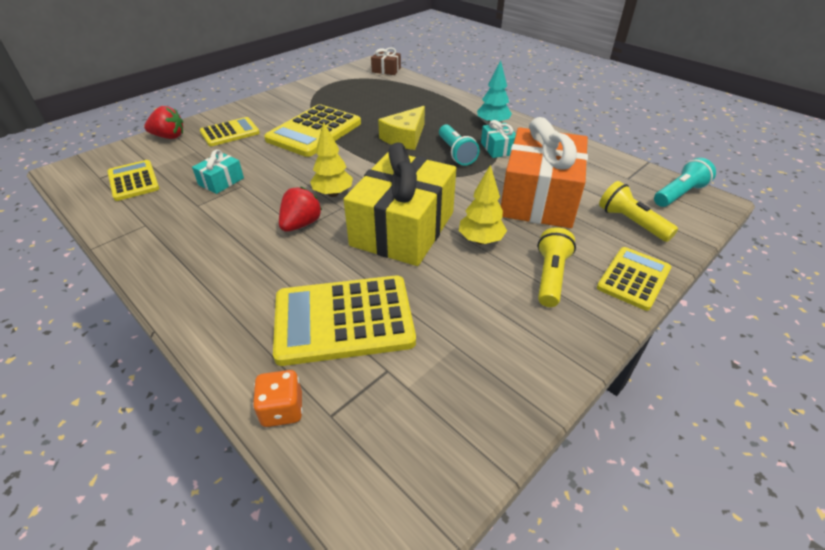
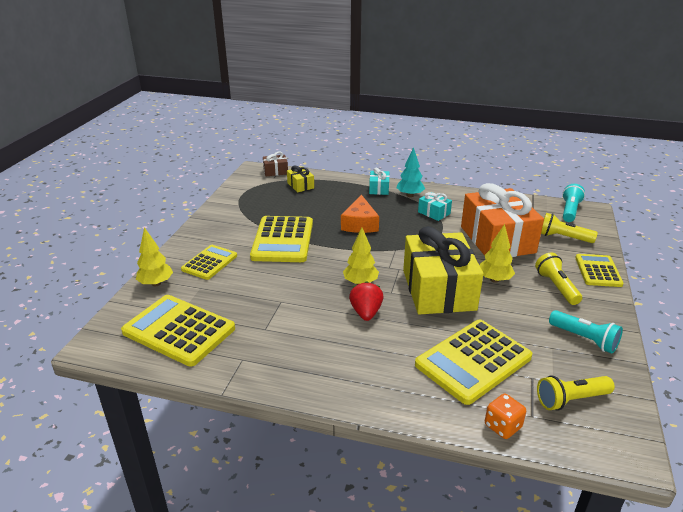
camera: 30 degrees left, 10 degrees down
(133, 181) = (179, 330): yellow calculator -> yellow calculator, size x1.66
(169, 137) = (156, 283): red strawberry -> yellow tree
(221, 181) = (259, 304): turquoise gift -> turquoise gift (379, 189)
(393, 88) = (300, 185): none -> yellow gift
(401, 421) = (571, 399): none -> yellow flashlight
(405, 137) = (360, 224): yellow cheese -> orange cheese
(456, 153) = (410, 225): turquoise flashlight -> turquoise flashlight (584, 339)

